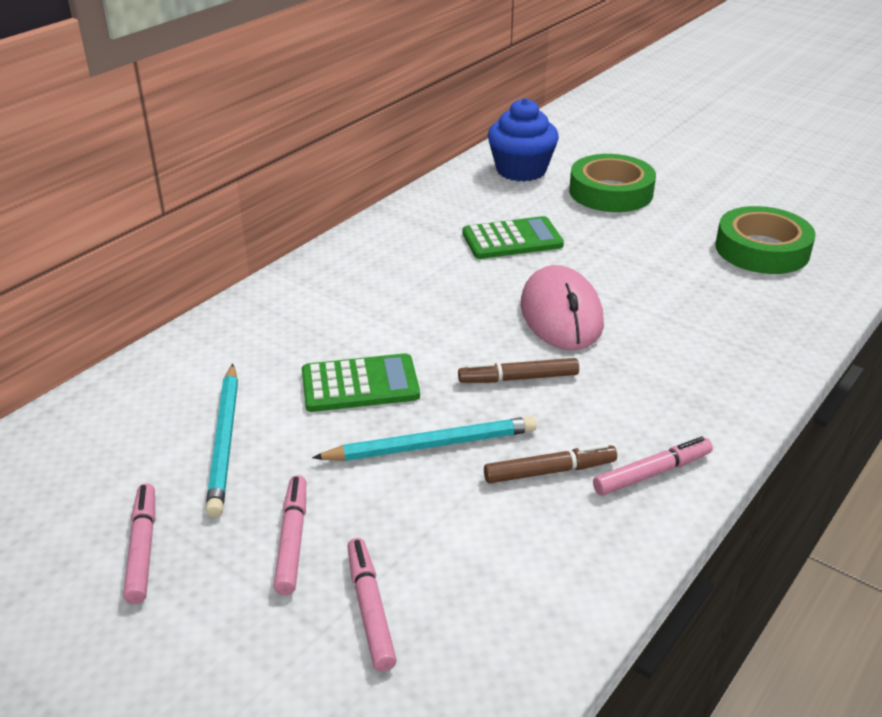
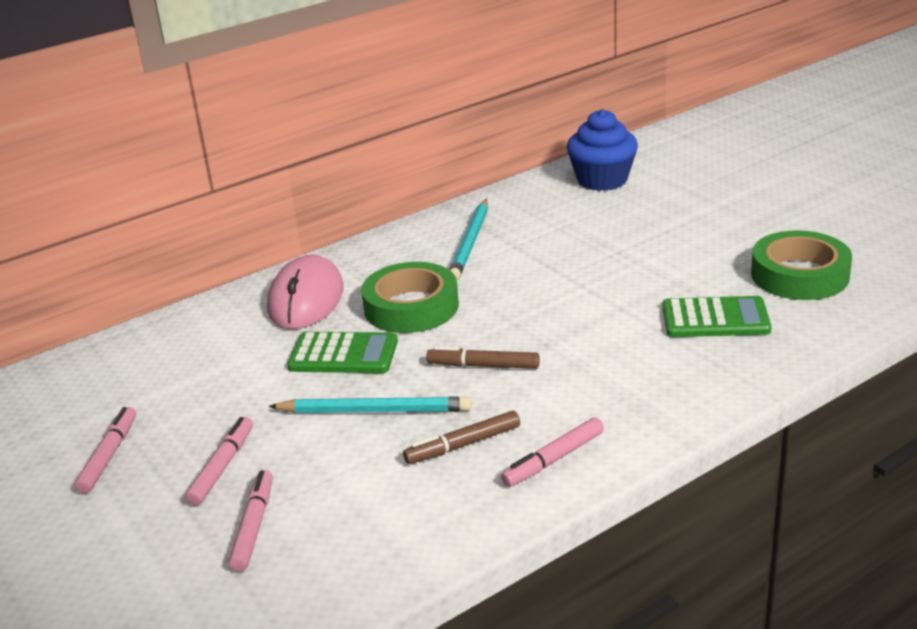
camera: 20 degrees right, 5 degrees down
(224, 441) = (210, 385): turquoise pencil -> turquoise pencil (470, 242)
(512, 239) = (553, 244): green calculator -> green calculator (715, 319)
(549, 471) = (463, 445): brown marker -> brown marker turned 150 degrees clockwise
(561, 314) = (557, 315): pink mouse -> pink mouse (306, 299)
(611, 192) = (679, 207): green tape -> green tape (411, 307)
(652, 473) = (554, 459): pink marker -> pink marker turned 150 degrees clockwise

